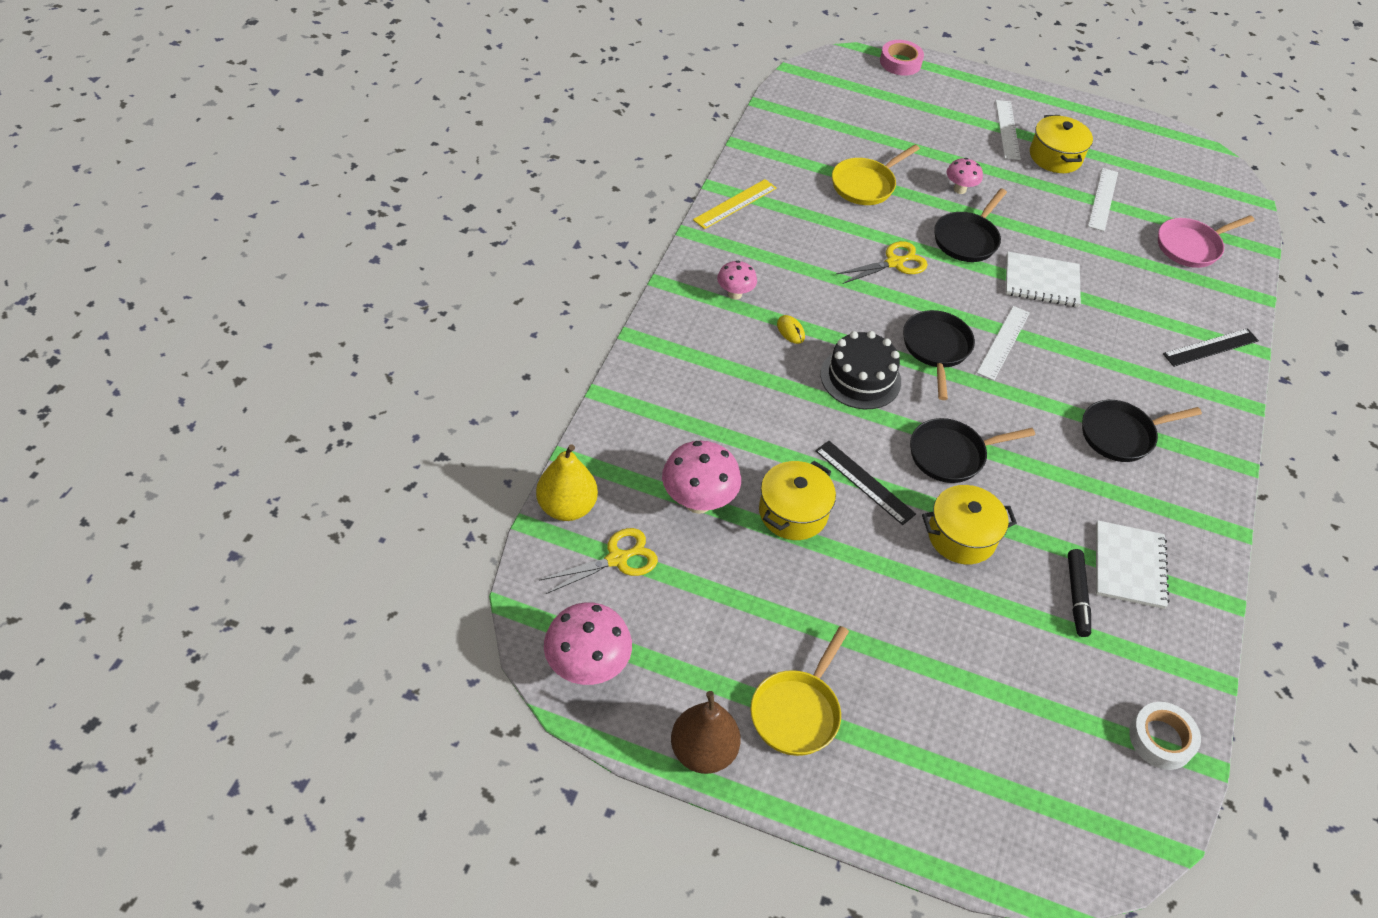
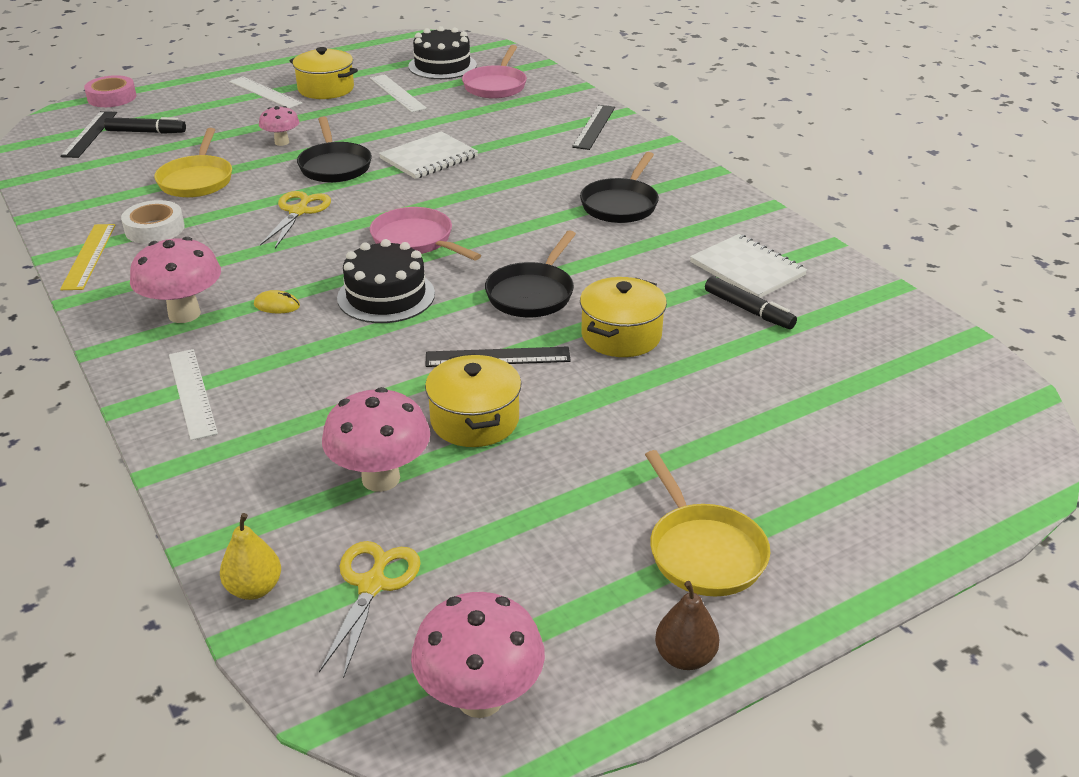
camera: 45 degrees left, 15 degrees down
(566, 507) = (254, 588): yellow pear -> yellow pear, size x0.66
(703, 751) = (685, 657): brown pear -> brown pear, size x0.66
(735, 294) = (184, 314): pink mushroom -> pink mushroom, size x1.71
(848, 91) = (90, 134): none -> black ruler
(885, 114) = (146, 132): none -> black marker
(936, 349) = (416, 240): black pan -> pink pan
(1003, 342) = (459, 206): white ruler -> white ruler (192, 393)
(1161, 739) = (927, 345): white tape -> white tape (154, 229)
(1177, 194) = (442, 66): none -> black cake

